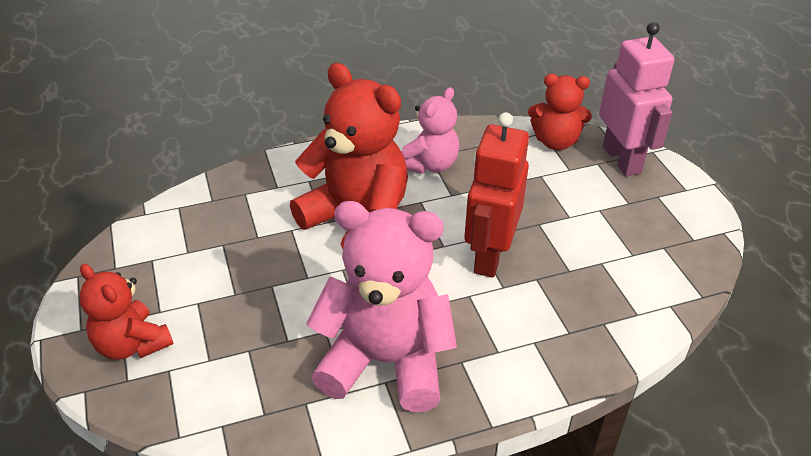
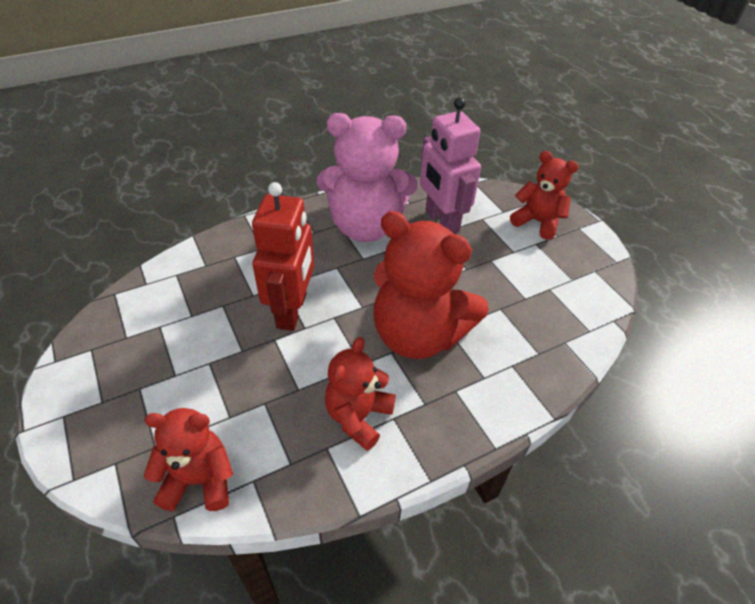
camera: 170 degrees right, 5 degrees up
(430, 165) = (358, 416): pink teddy bear -> red teddy bear
(622, 160) = (121, 456): pink robot -> pink robot (441, 221)

